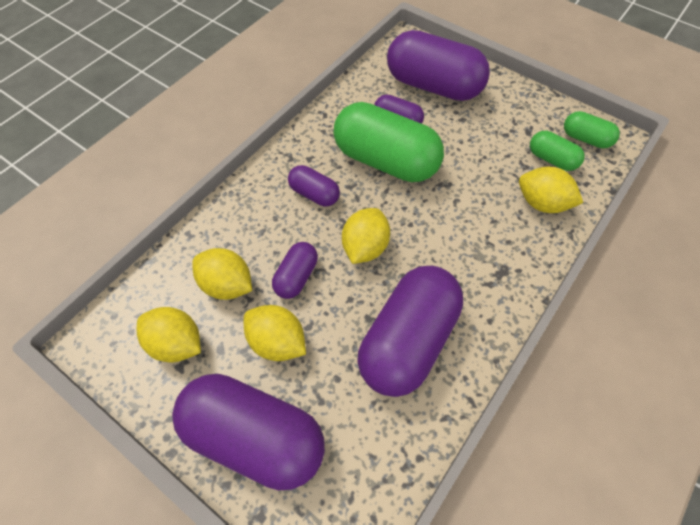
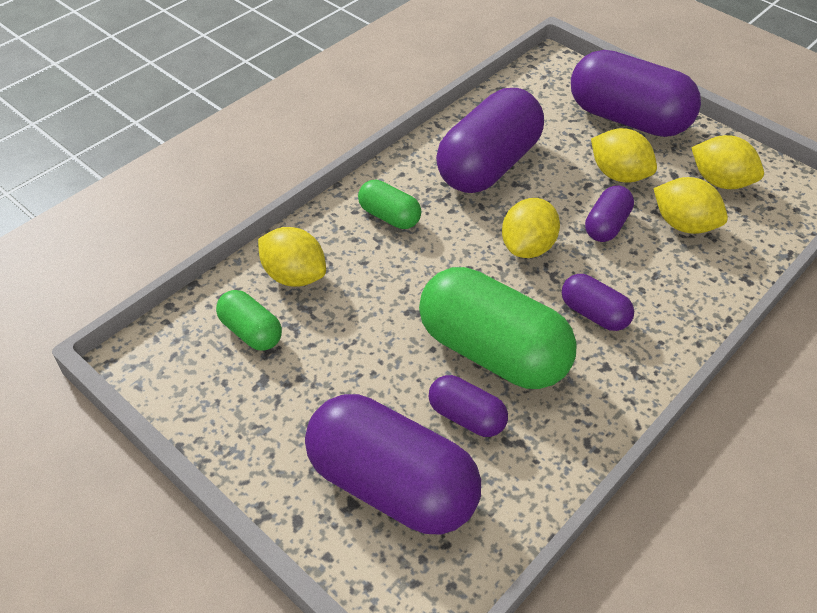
camera: 175 degrees left, 10 degrees down
(585, 139) = (183, 358): green capsule -> green capsule (389, 216)

